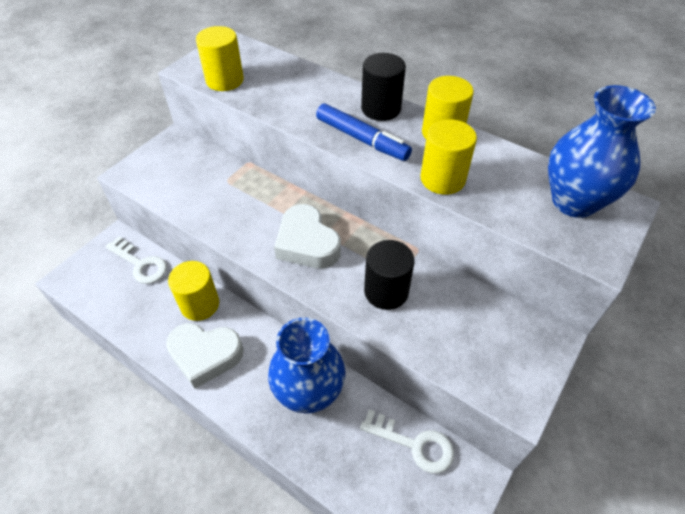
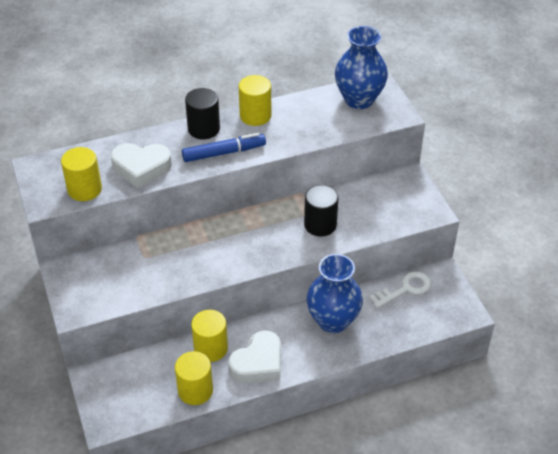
camera: 55 degrees left, 5 degrees down
(140, 264) = (136, 370): white key -> none
(307, 243) = (248, 242): white heart -> white heart (141, 168)
(442, 179) = (293, 138): yellow cylinder -> yellow cylinder (195, 390)

